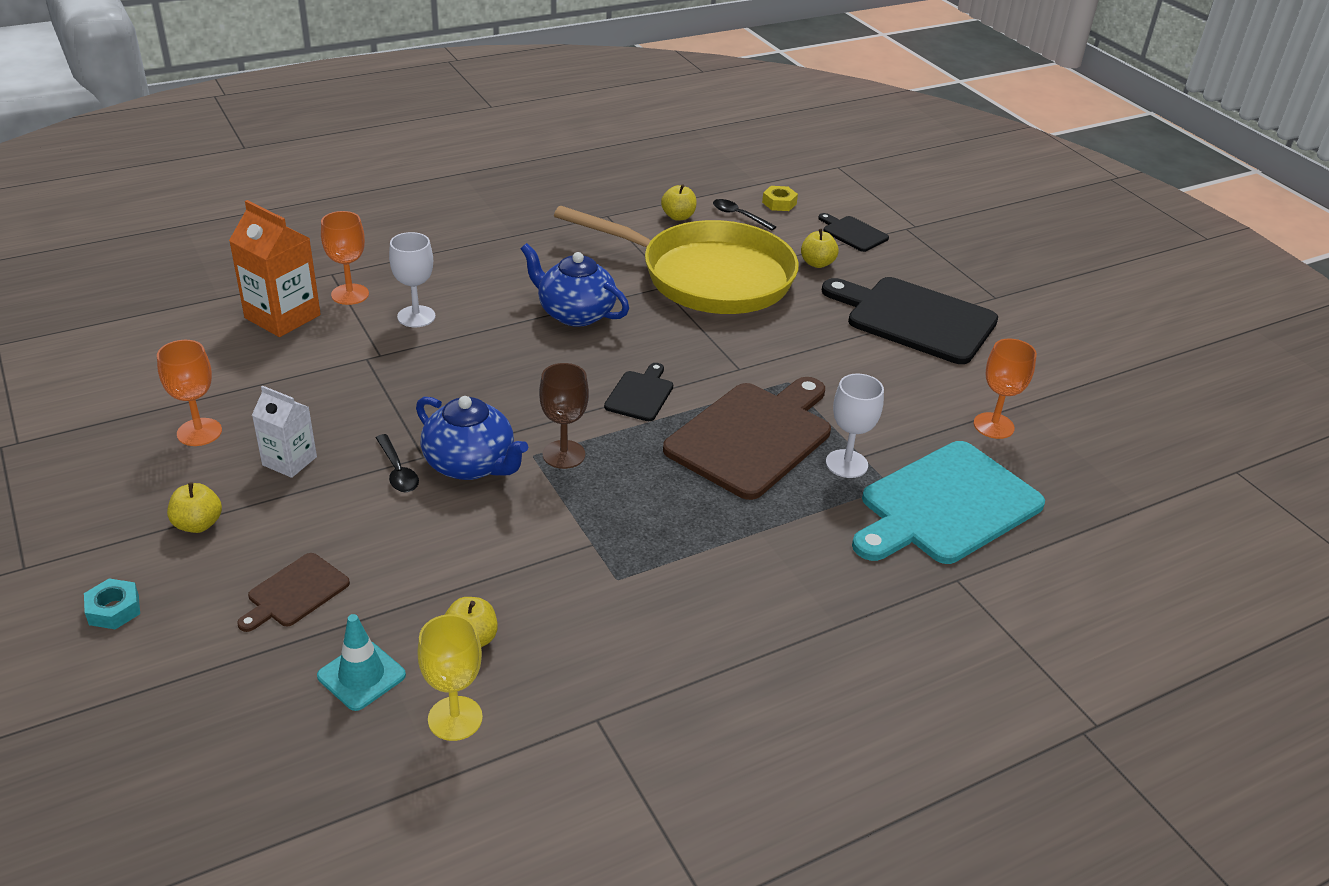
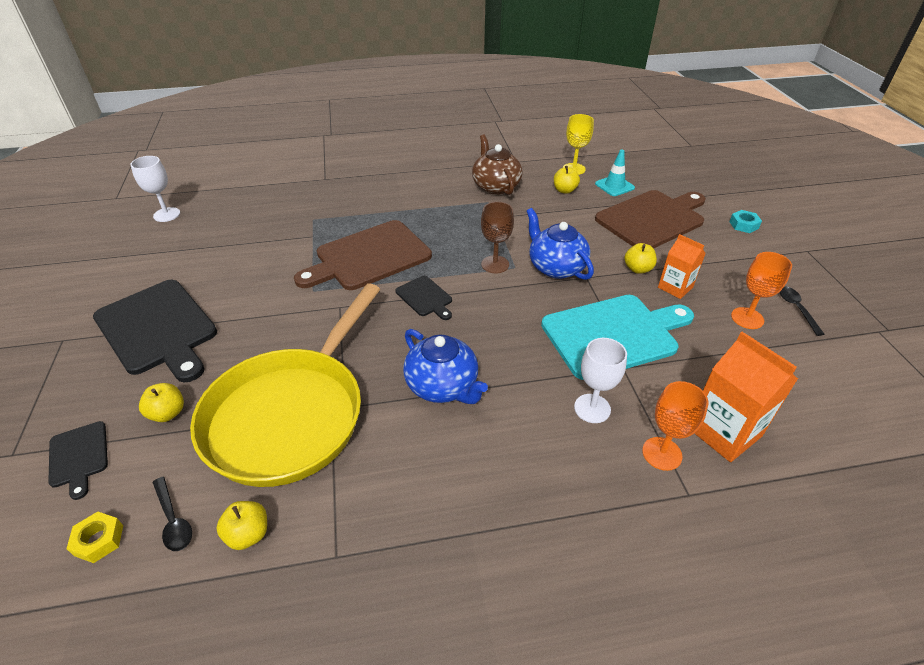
camera: 160 degrees left, 5 degrees up
(198, 524) = (719, 258): yellow apple -> yellow apple (637, 269)
(289, 461) = (675, 287): white carton -> orange carton
(295, 593) = (652, 219): brown cutting board -> brown cutting board, size x2.11
(397, 471) = (603, 270): black spoon -> black spoon (796, 309)
(616, 623) = (495, 186): none -> brown teapot
(640, 394) = (425, 297): black cutting board -> black cutting board turned 75 degrees counterclockwise
(707, 276) = (291, 414): yellow pan -> yellow pan turned 105 degrees counterclockwise
(846, 464) = (326, 233): white goblet -> white goblet (167, 214)
(946, 506) = (294, 206): turquoise cutting board -> turquoise cutting board (614, 334)
(993, 426) = (212, 240): orange goblet -> none

